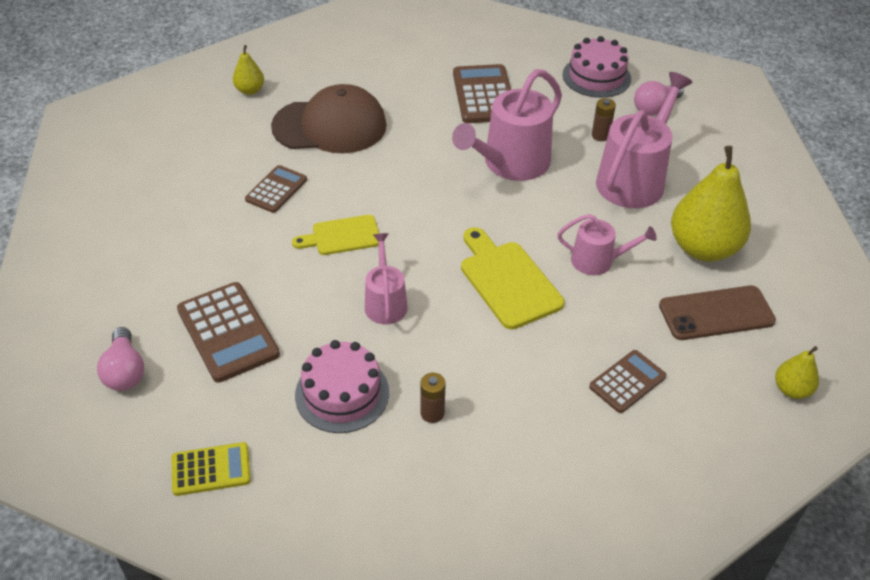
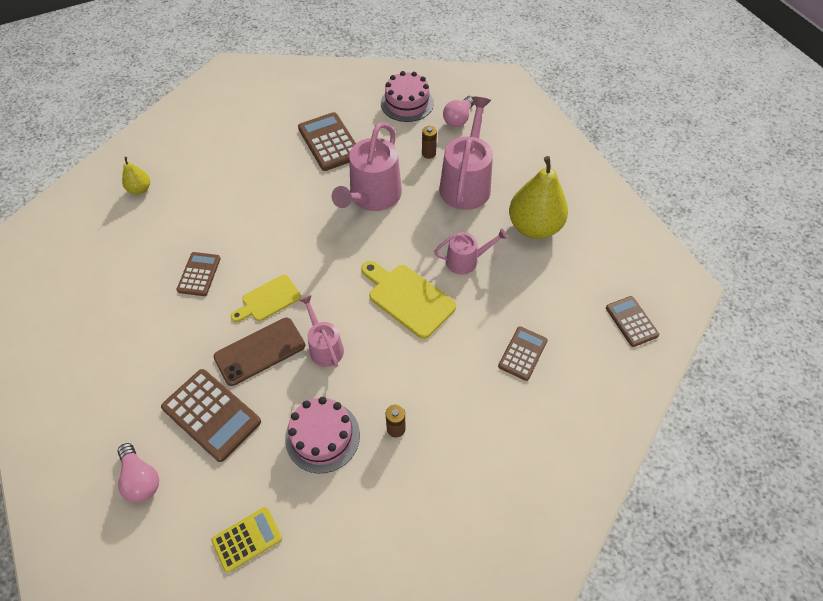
camera: 20 degrees left, 10 degrees up
(330, 126) = (219, 204): brown cap -> none
(716, 313) = (561, 277): brown phone -> brown phone (260, 351)
(791, 390) = (631, 321): yellow pear -> brown calculator

